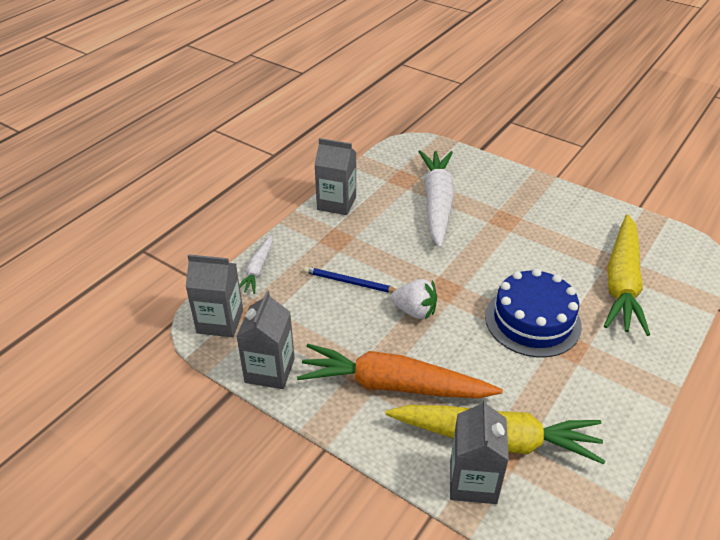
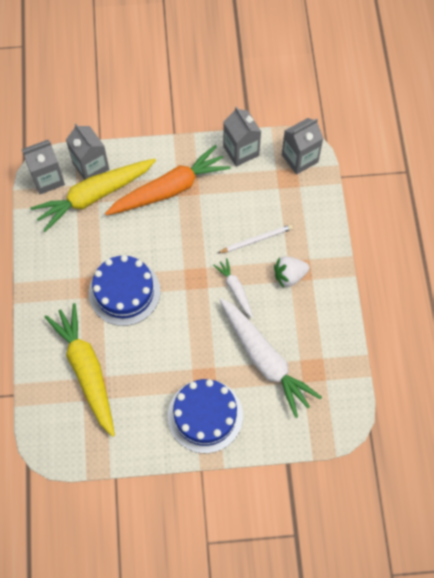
camera: 140 degrees right, 25 degrees up
(258, 270) = (320, 207): white carrot -> white carrot (235, 289)
(336, 203) = (334, 304): grey carton -> grey carton (47, 179)
(350, 282) = (256, 240): blue pencil -> white pencil
(415, 311) = (199, 247): white strawberry -> white strawberry (289, 276)
(525, 200) = (205, 416): none -> blue cake

